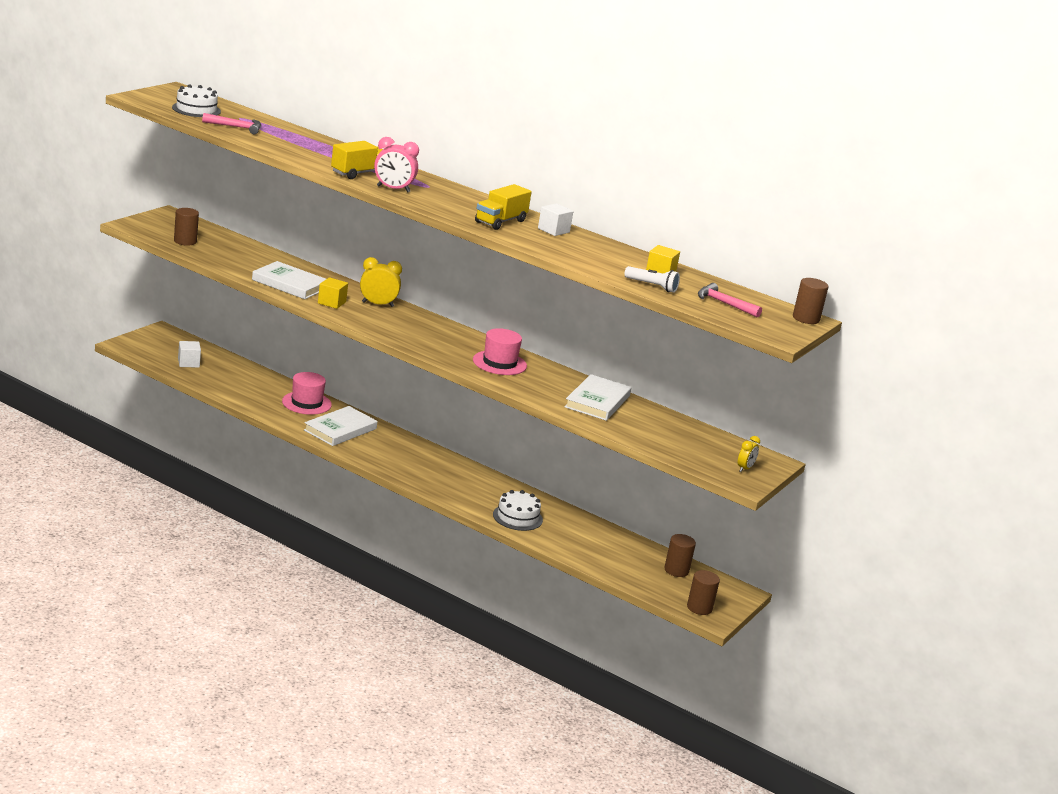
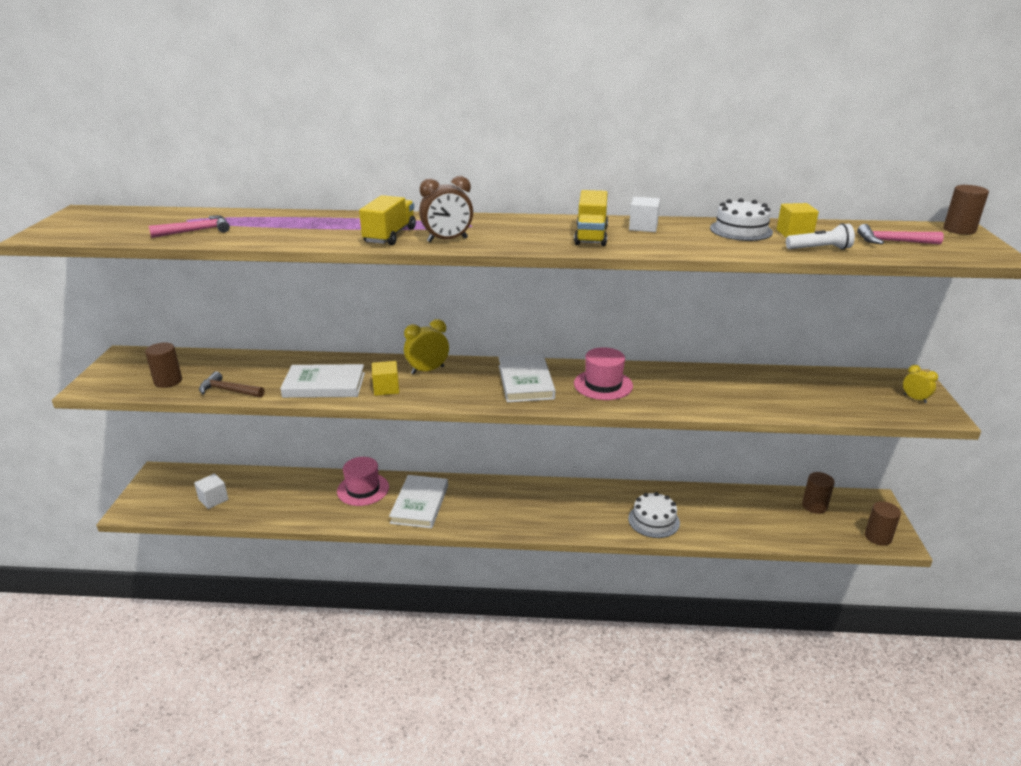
camera: 25 degrees left, 5 degrees up
(196, 109) = (127, 226): white cake -> white cake (741, 230)
(220, 262) = (229, 390): none -> brown hammer
(393, 189) = (447, 240): pink clock -> brown clock
(597, 401) = (725, 386): white book -> white book (525, 382)
(745, 468) = (915, 398): yellow clock -> yellow clock turned 45 degrees counterclockwise

